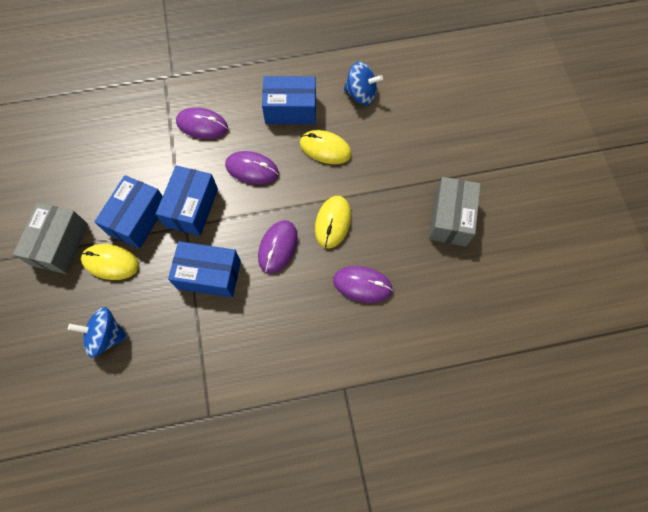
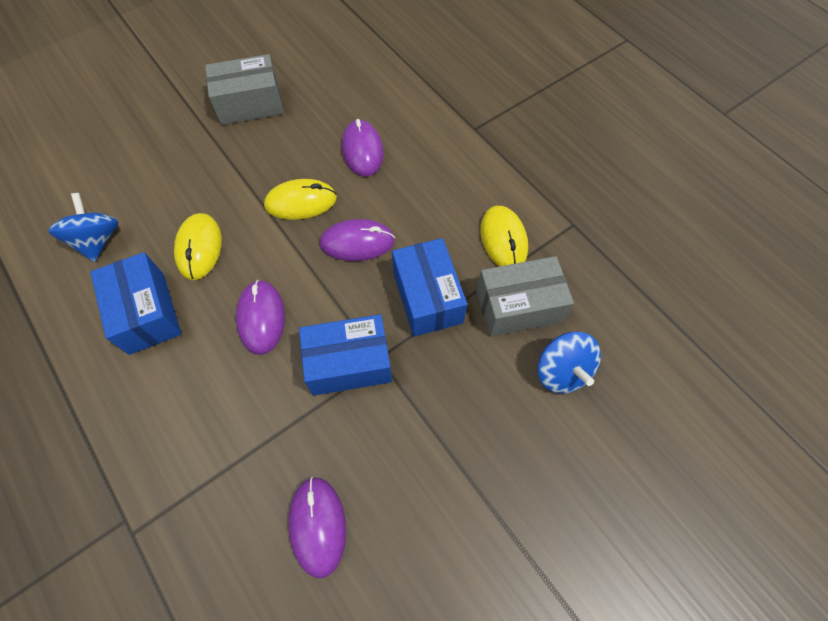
camera: 115 degrees left, 5 degrees down
(60, 244) = (486, 513): grey box -> grey box (518, 306)
(110, 262) = (474, 423): yellow mouse -> yellow mouse (503, 239)
(138, 219) = (396, 425): blue box -> none
(202, 125) = (210, 419): purple mouse -> purple mouse (317, 526)

